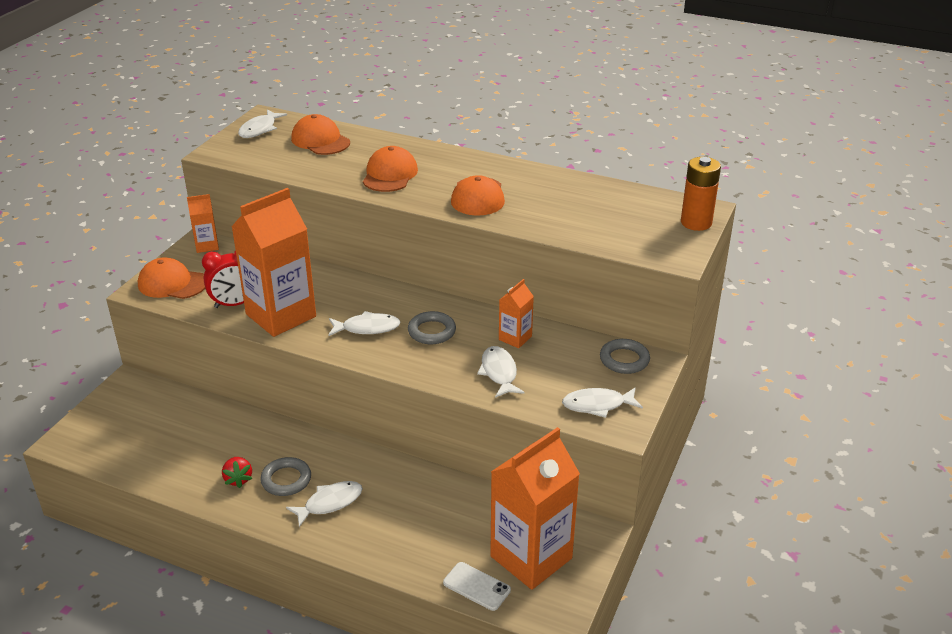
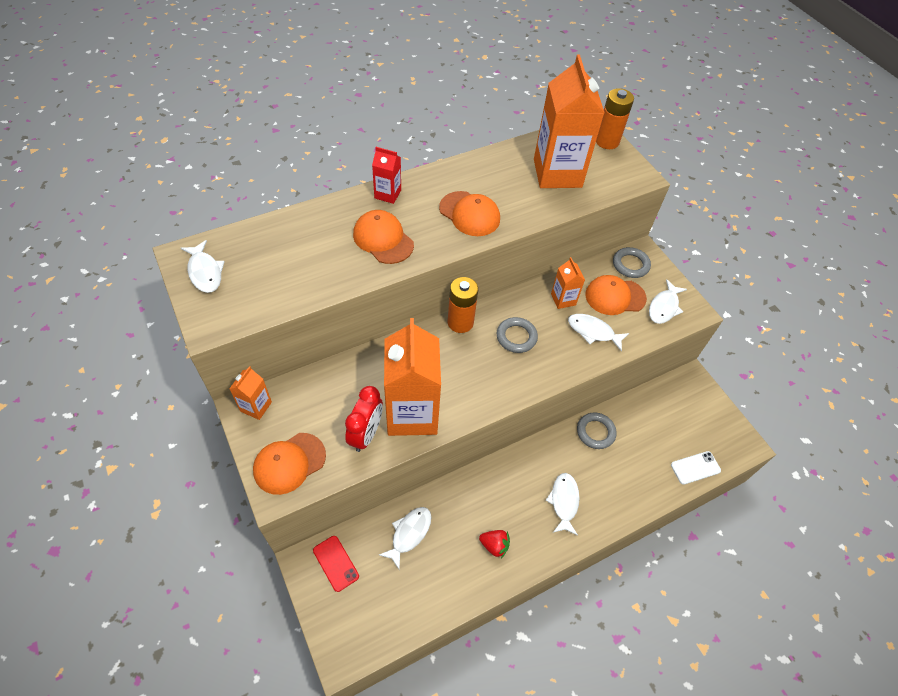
camera: 55 degrees left, 20 degrees up
(140, 398) = (335, 563): none -> red phone
(286, 480) = (519, 514): grey ring -> grey ring (595, 432)
(320, 140) = (276, 246): orange cap -> orange cap (615, 297)
(367, 328) = (478, 370): white fish -> white fish (409, 534)
(408, 295) = (460, 322): none -> orange battery
(442, 155) = (387, 194): none -> red carton
(531, 557) = (690, 424): orange carton -> orange carton (557, 173)

